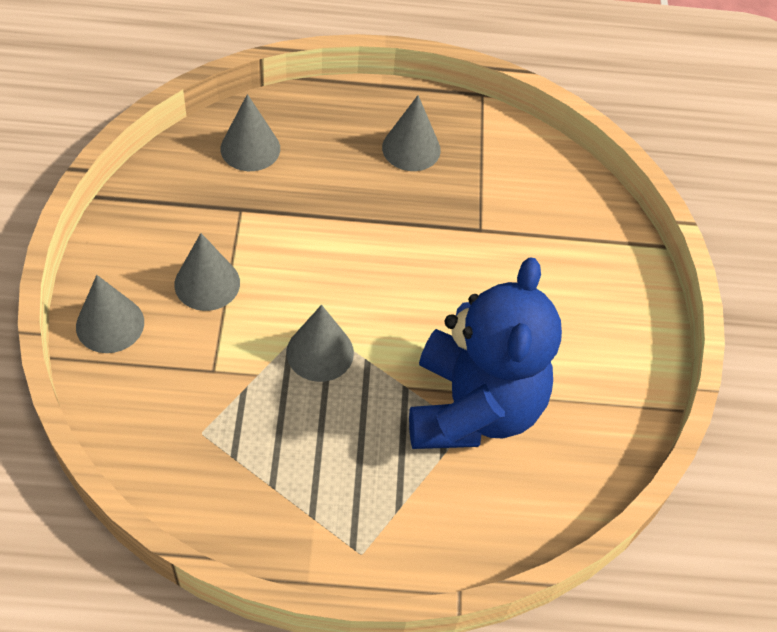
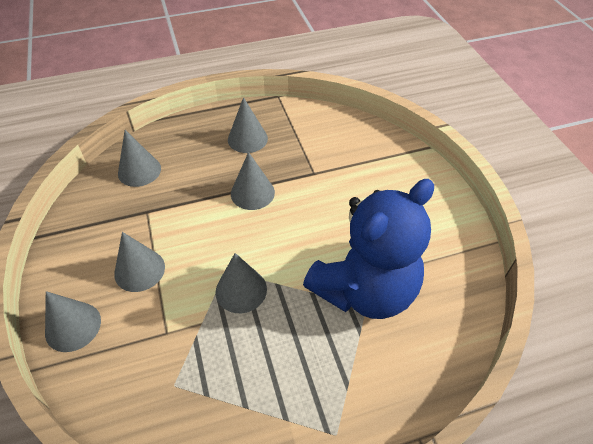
camera: 15 degrees left, 5 degrees down
(386, 230) = (252, 193): none -> grey cone
(473, 408) = (365, 290): blue teddy bear -> blue teddy bear turned 60 degrees clockwise

